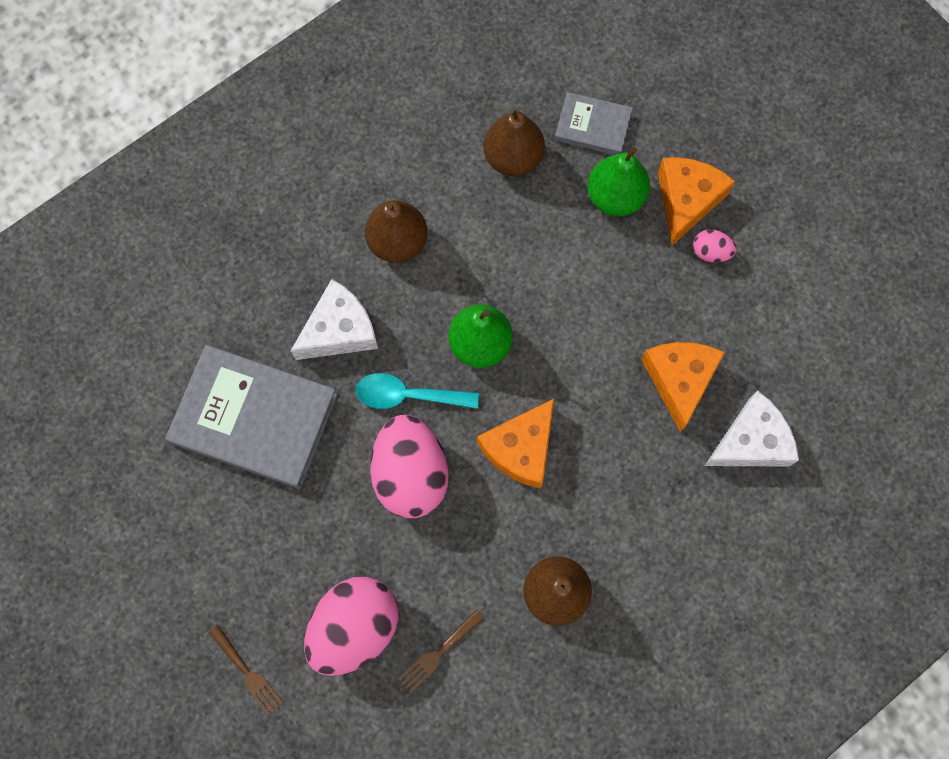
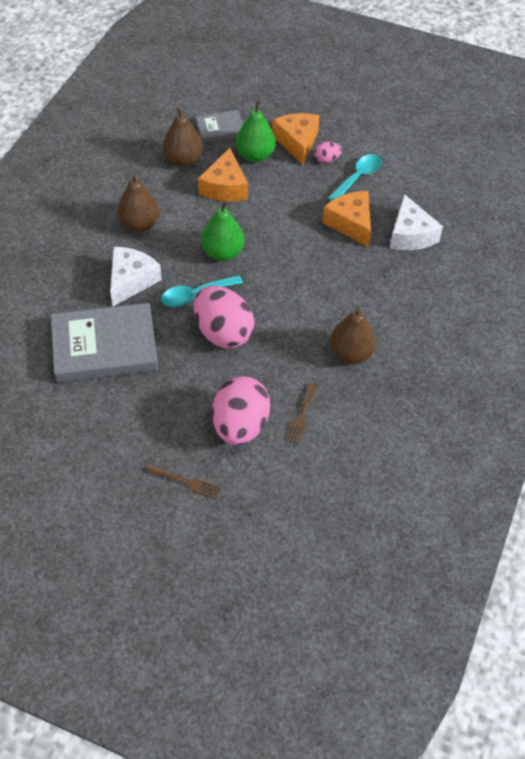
camera: 30 degrees left, 20 degrees down
(520, 449) = (282, 293): orange cheese -> orange cheese (225, 187)
(736, 305) = (358, 177): none -> turquoise spoon
(751, 441) = (410, 235): white cheese -> white cheese turned 135 degrees clockwise

